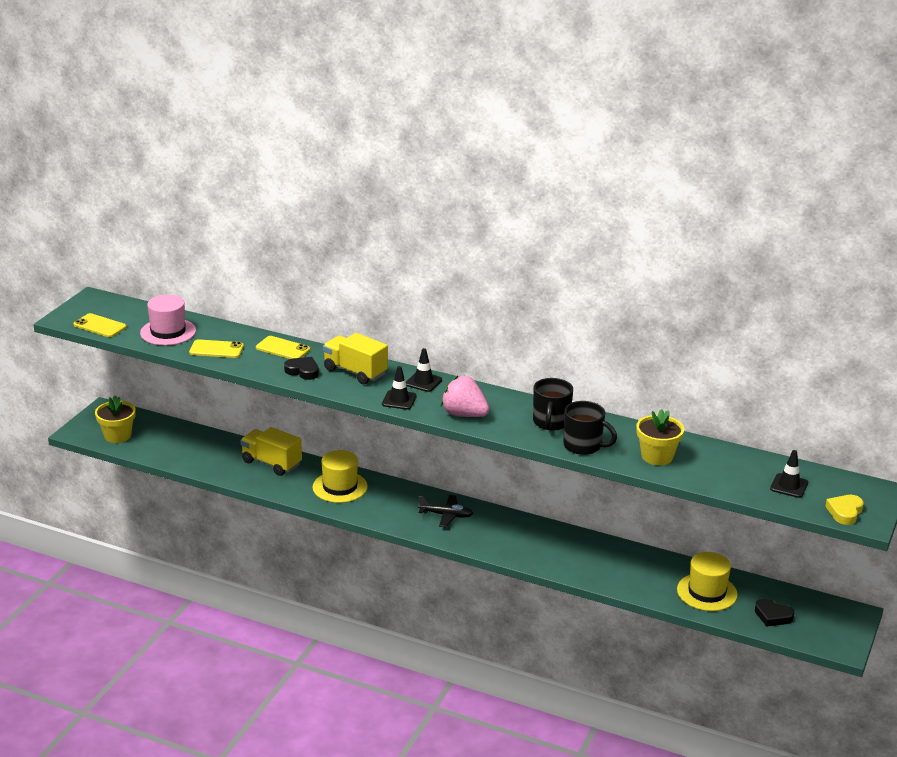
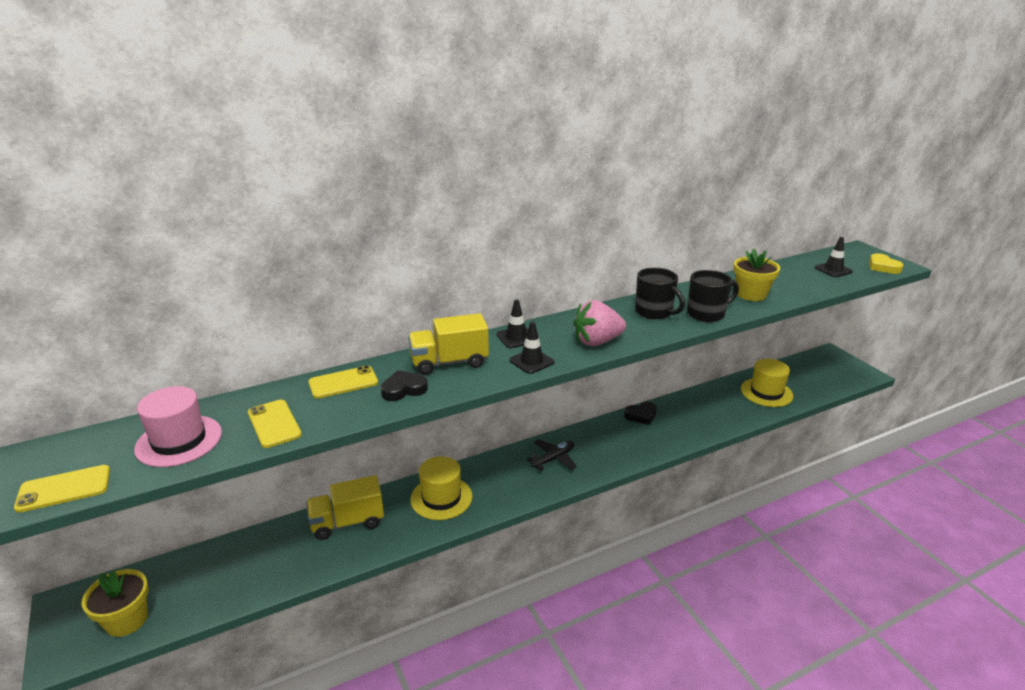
camera: 50 degrees left, 0 degrees up
(216, 349) = (274, 424): yellow phone -> yellow phone turned 75 degrees counterclockwise
(773, 616) = (813, 381): black heart -> black heart (641, 415)

